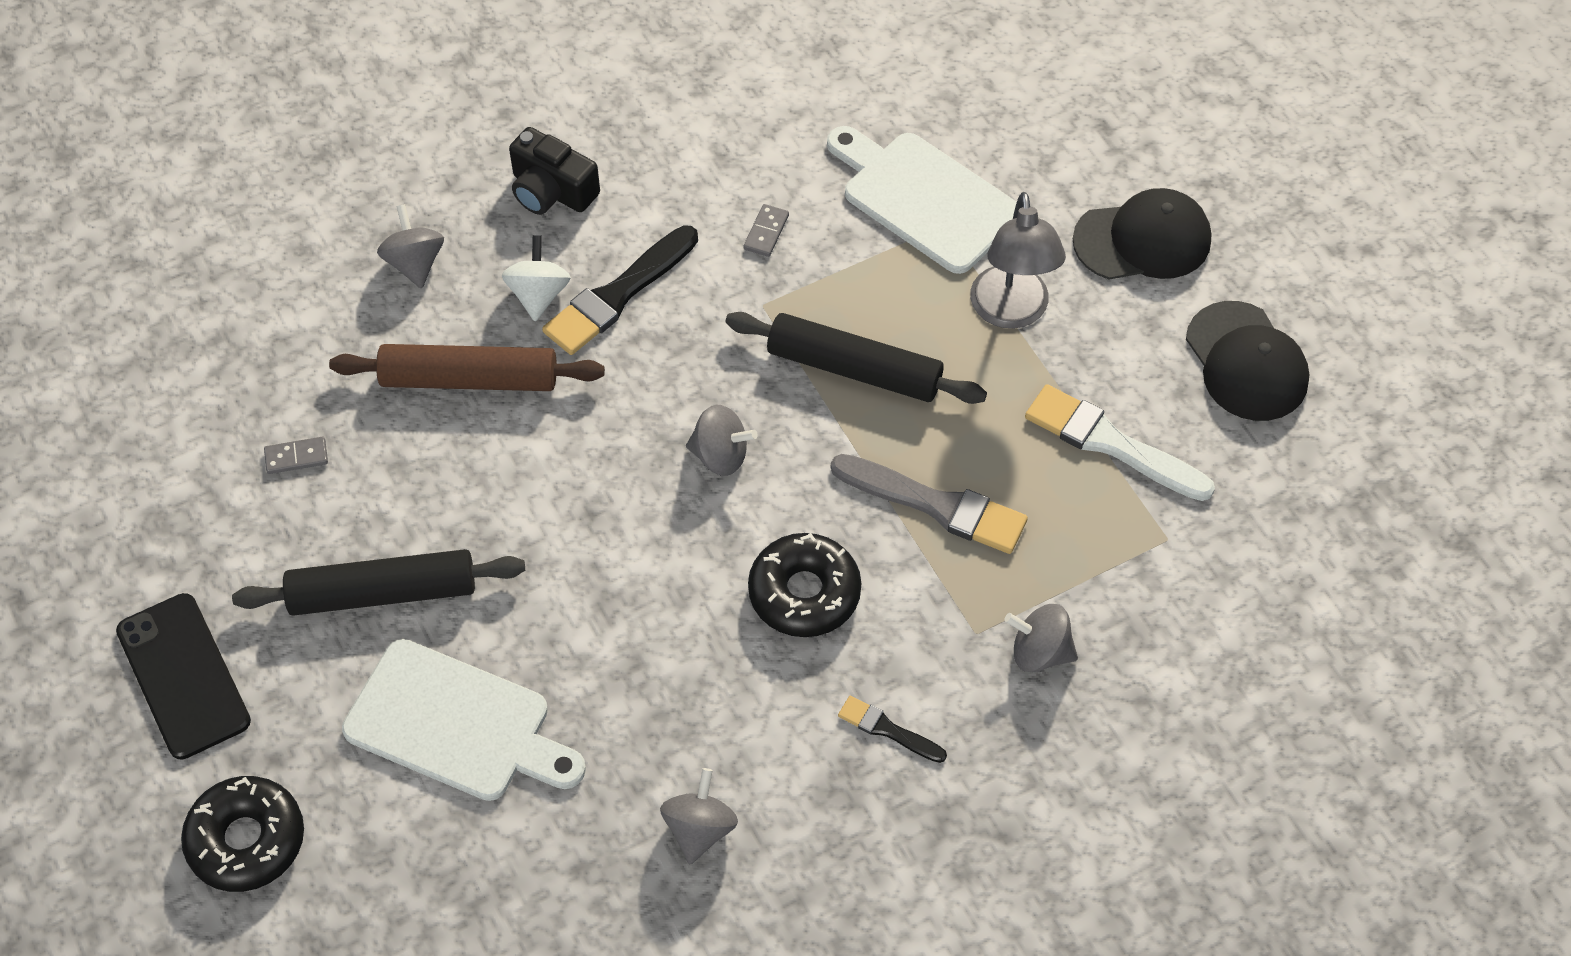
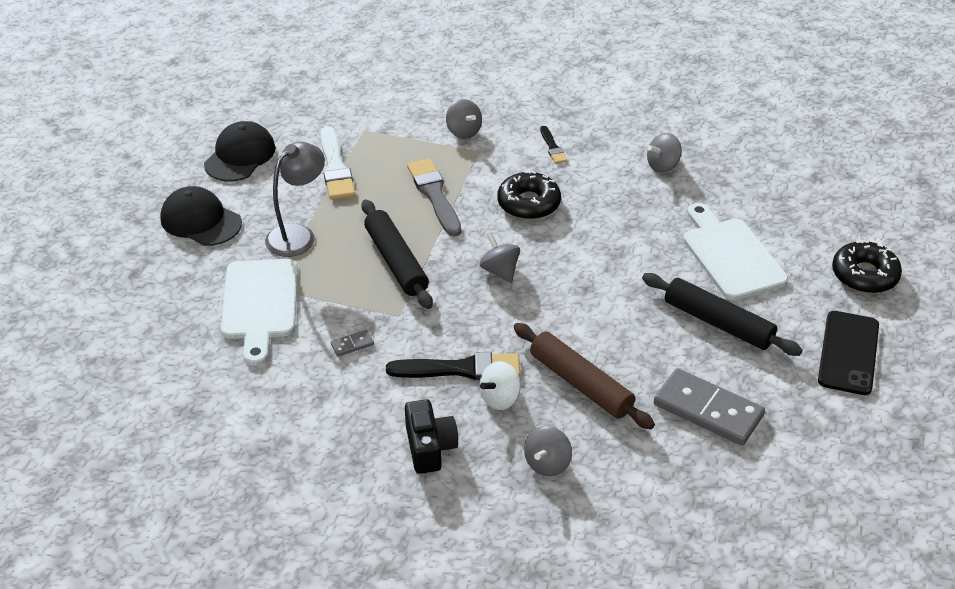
camera: 135 degrees left, 15 degrees down
(296, 457) = (708, 410): grey domino -> grey domino, size x2.42

